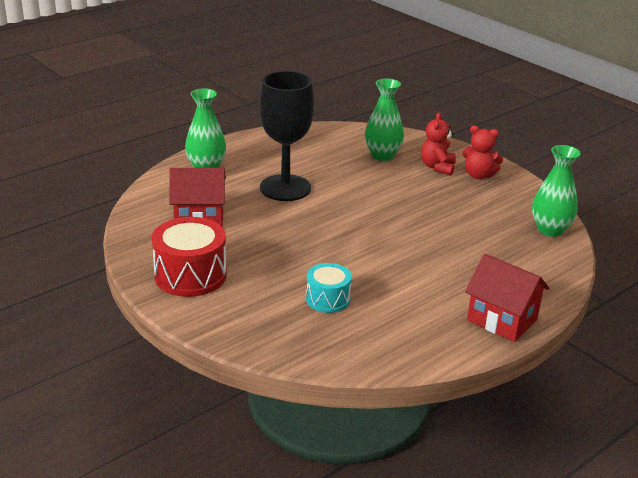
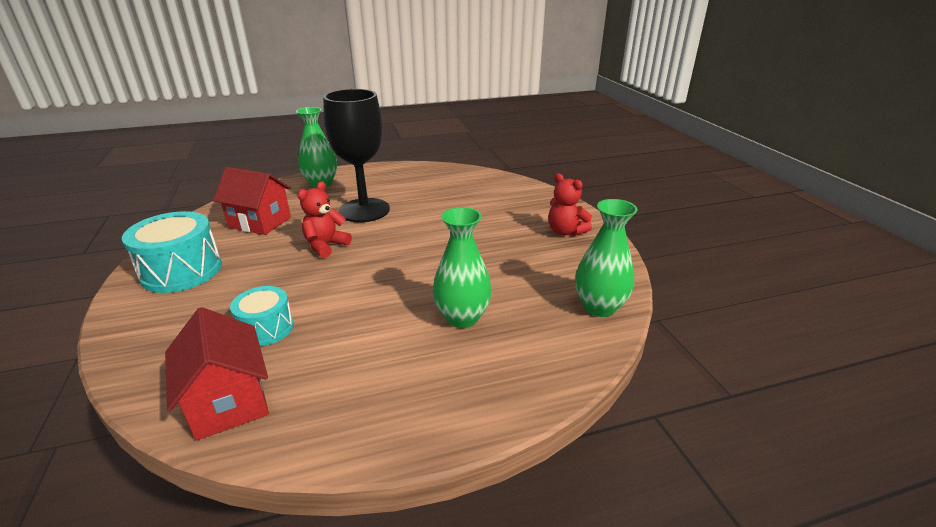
camera: 25 degrees right, 0 degrees up
(190, 275) = (182, 271): red drum -> turquoise drum
(382, 155) = (485, 198): green vase -> green vase (462, 318)
(437, 167) = (528, 217): red teddy bear -> red teddy bear (326, 246)
(502, 320) = (429, 415): red house -> red house (229, 401)

